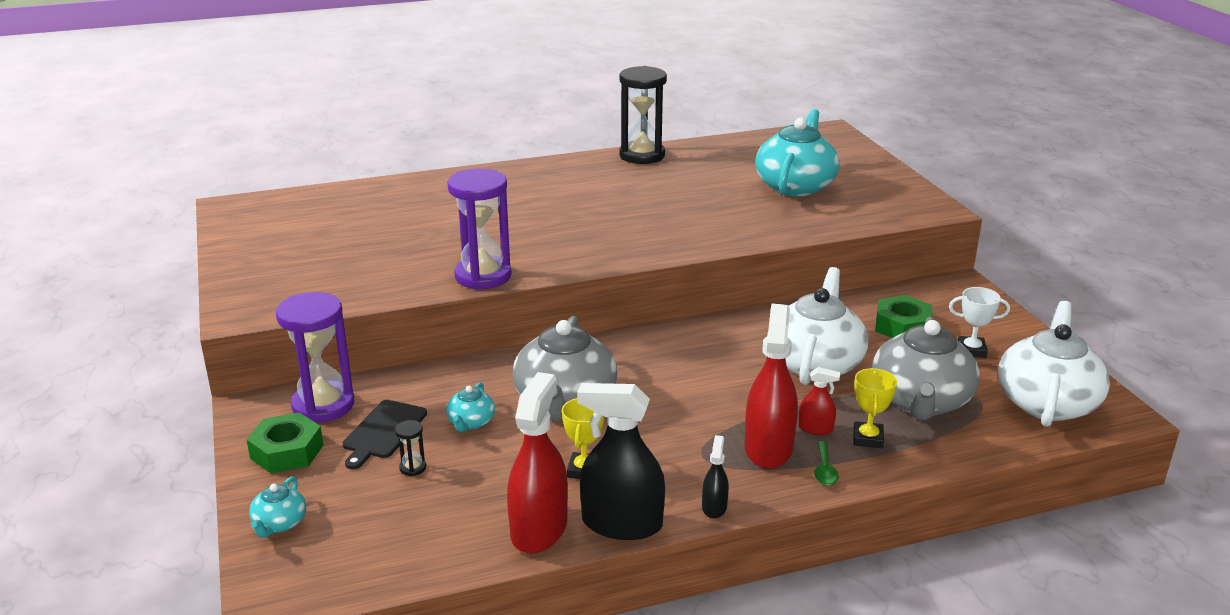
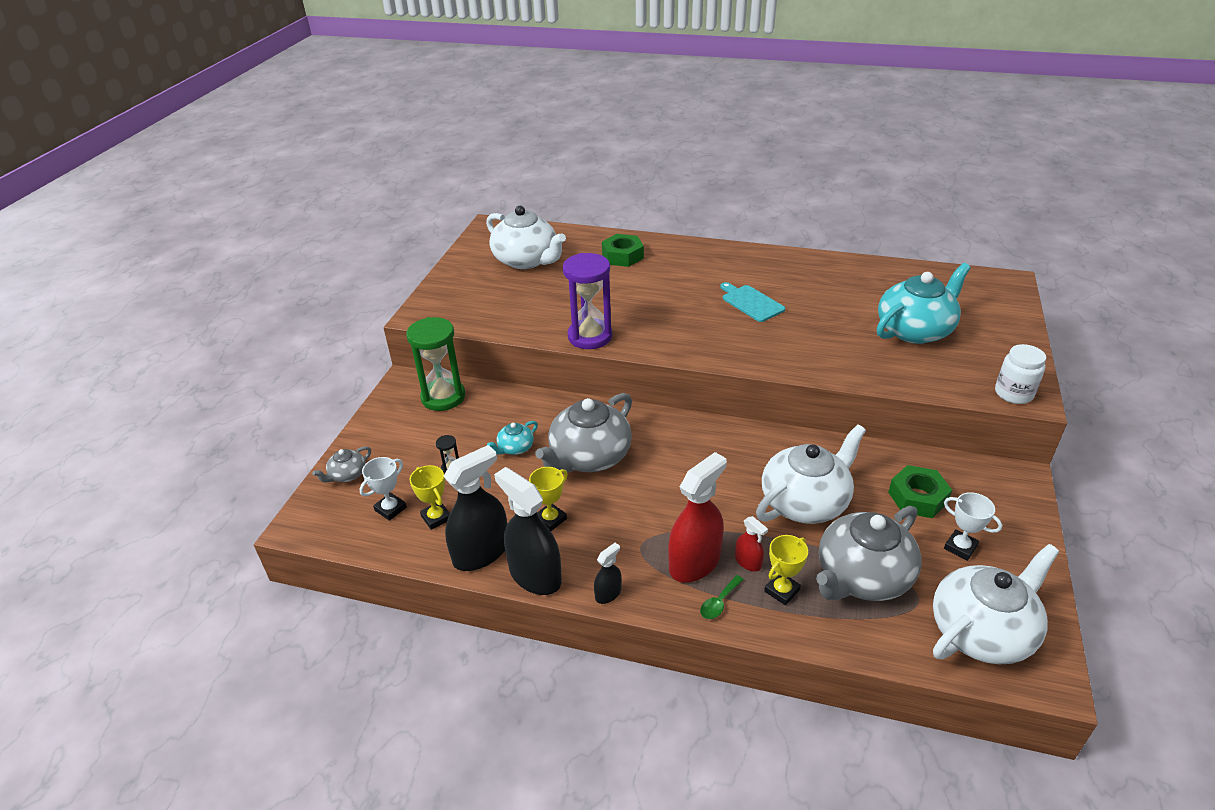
camera: 35 degrees right, 10 degrees up
(279, 523) = (347, 475): turquoise teapot -> grey teapot
(287, 451) = (395, 423): green nut -> green nut (622, 256)
(320, 228) = (526, 260): none -> white teapot
(323, 405) = (443, 397): purple hourglass -> green hourglass
(379, 534) = (390, 509): none -> white trophy
(383, 432) = (459, 432): black cutting board -> none
(448, 519) = (436, 518): none -> yellow trophy
(539, 529) = (481, 552): red spray bottle -> black spray bottle
(621, 203) = (751, 302): none -> turquoise cutting board
(642, 155) = (811, 261): black hourglass -> none
(923, 210) = (1013, 394): none -> white jar

